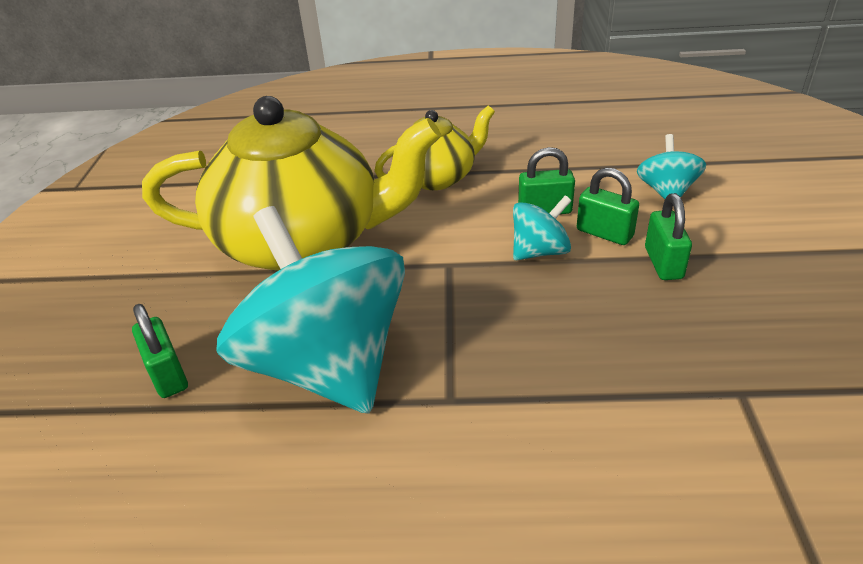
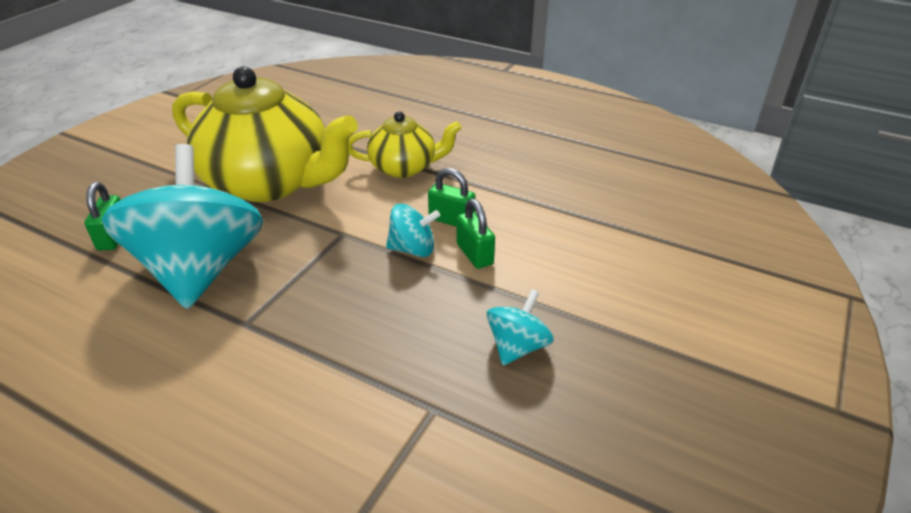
camera: 25 degrees right, 0 degrees up
(663, 263) = (491, 294): green padlock -> none
(666, 192) = (561, 240): turquoise spinning top -> turquoise spinning top (517, 346)

